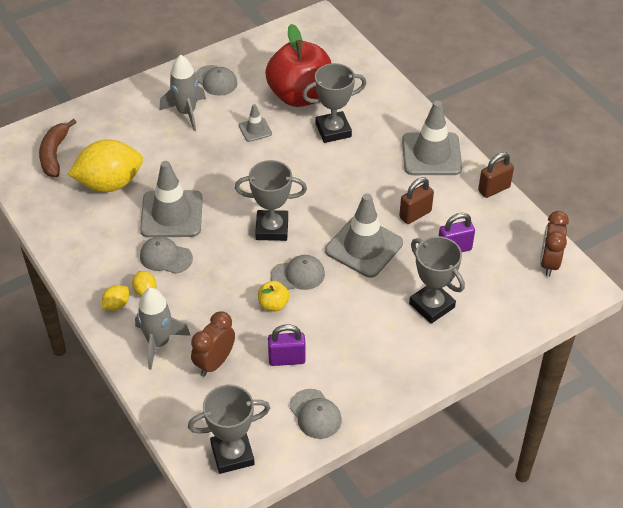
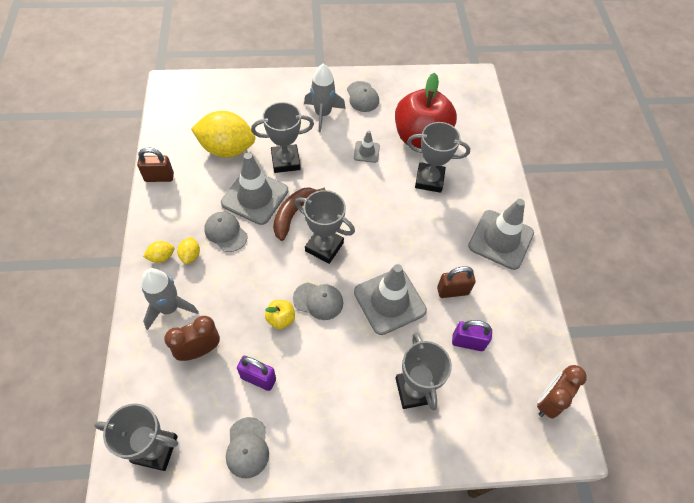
camera: 25 degrees right, 10 degrees up
(54, 154) = (204, 107): brown banana -> brown banana (293, 214)
(179, 170) = (285, 161): none -> grey trophy
(494, 189) = (538, 299): brown padlock -> brown padlock (159, 177)

